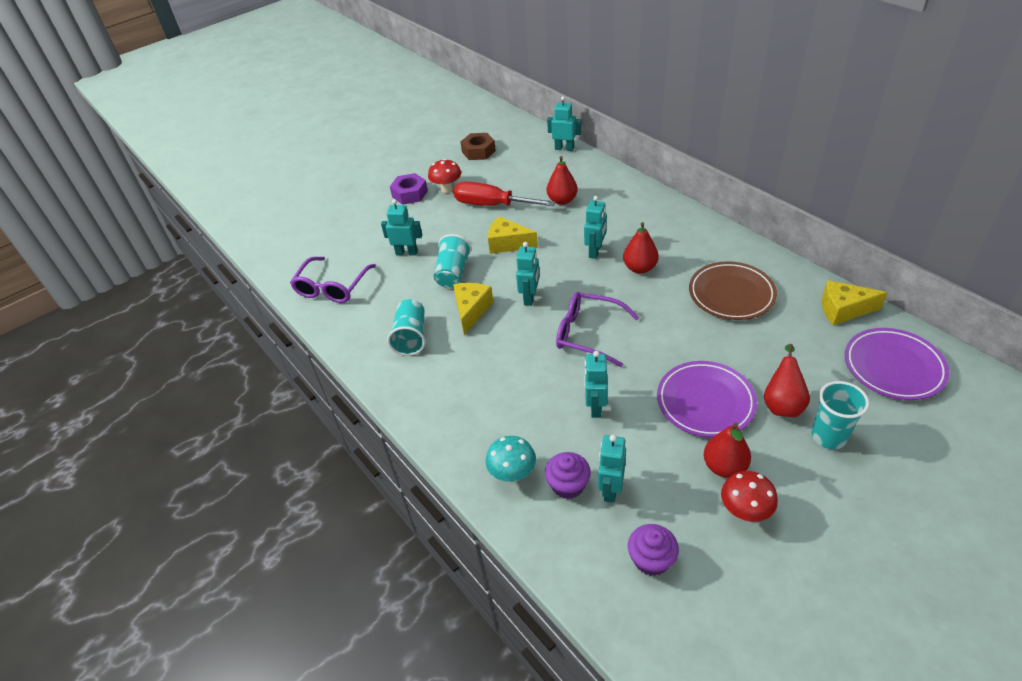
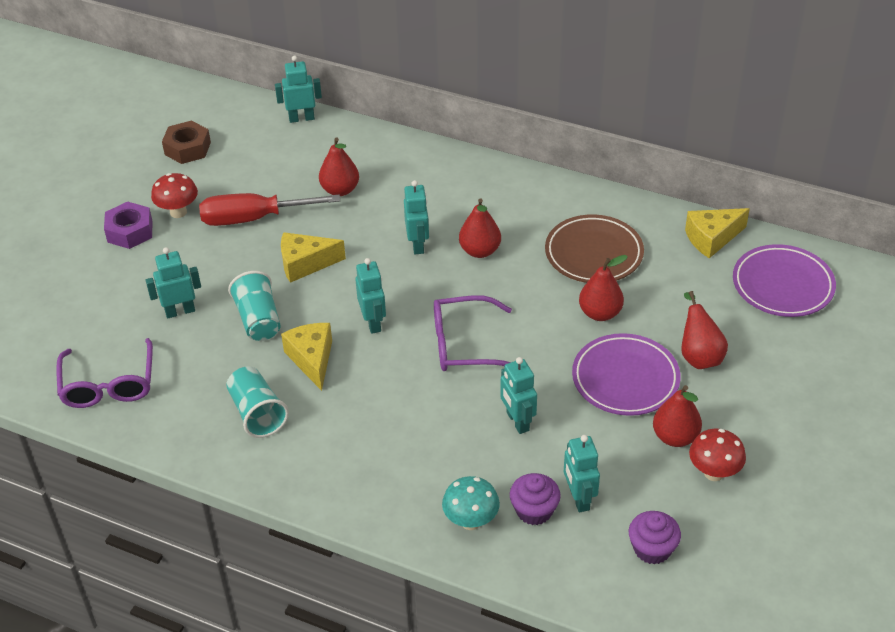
camera: 30 degrees left, 0 degrees up
(711, 342) = (600, 313): none -> red pear
(828, 436) = (755, 374): turquoise cup -> none

